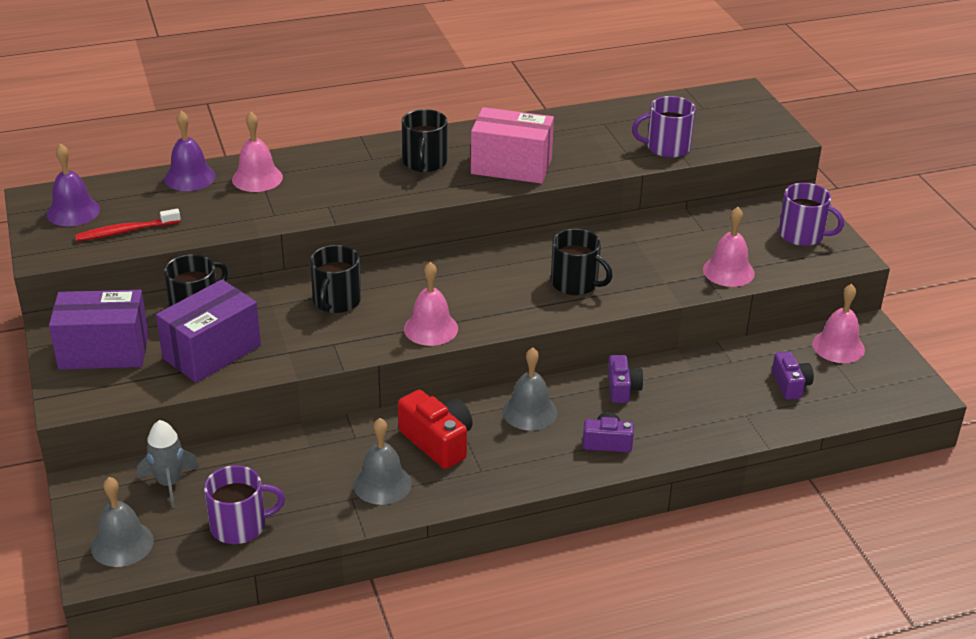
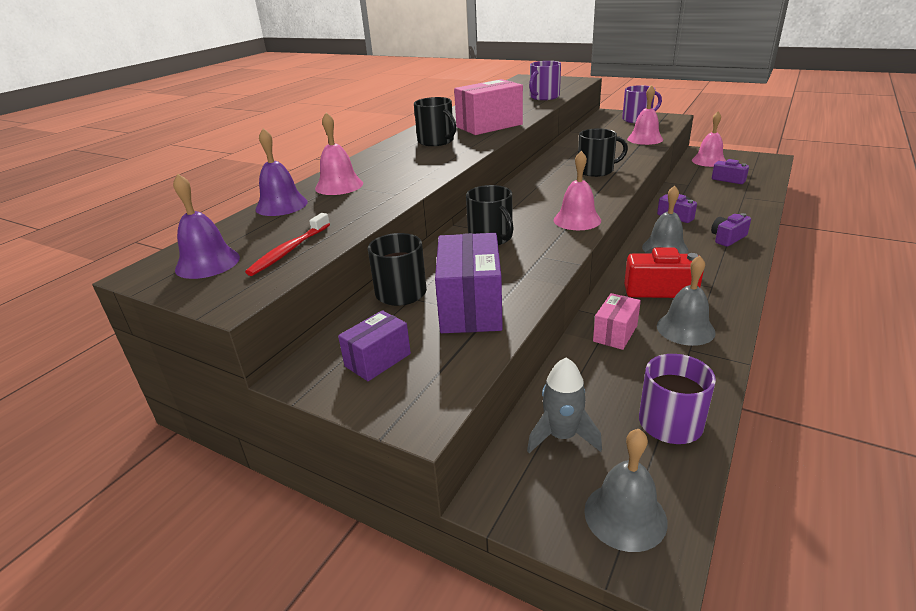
camera: 40 degrees left, 5 degrees down
(104, 351) = (378, 360): purple box -> purple box, size x0.57
(330, 449) = (615, 333): none -> pink box

